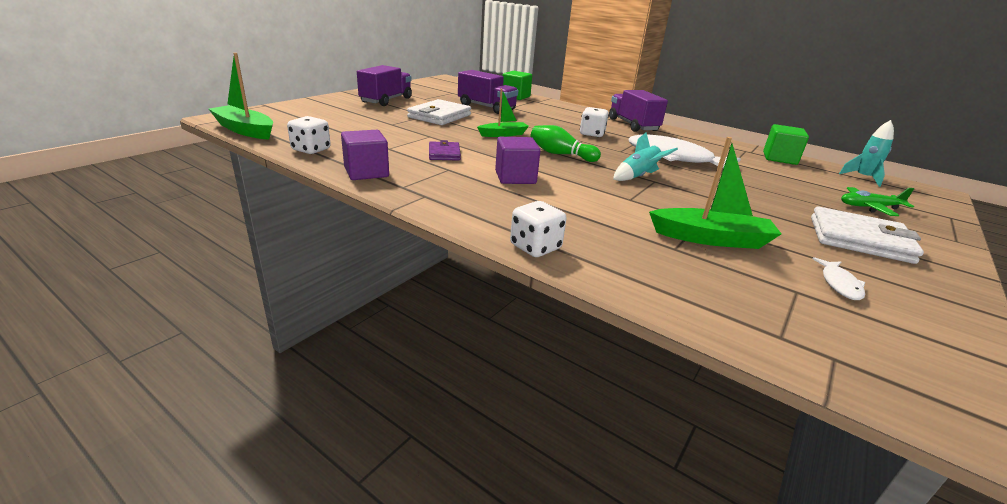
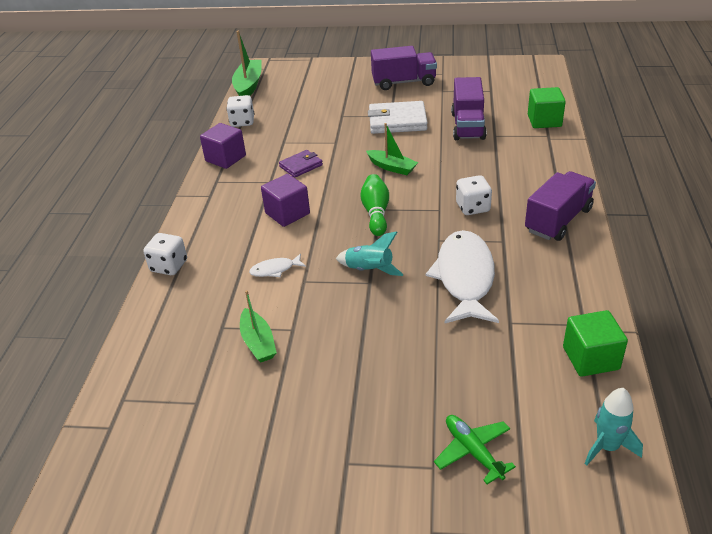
camera: 65 degrees right, 10 degrees up
(711, 239) = (258, 342): green boat -> green boat, size x0.66
(839, 284) = (228, 427): white fish -> white fish (275, 270)
(859, 239) = (350, 441): white wallet -> none

